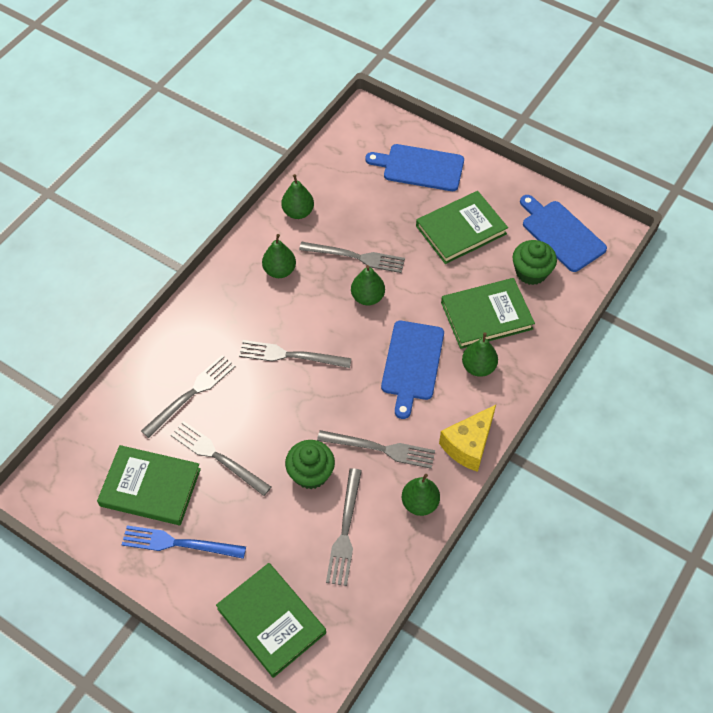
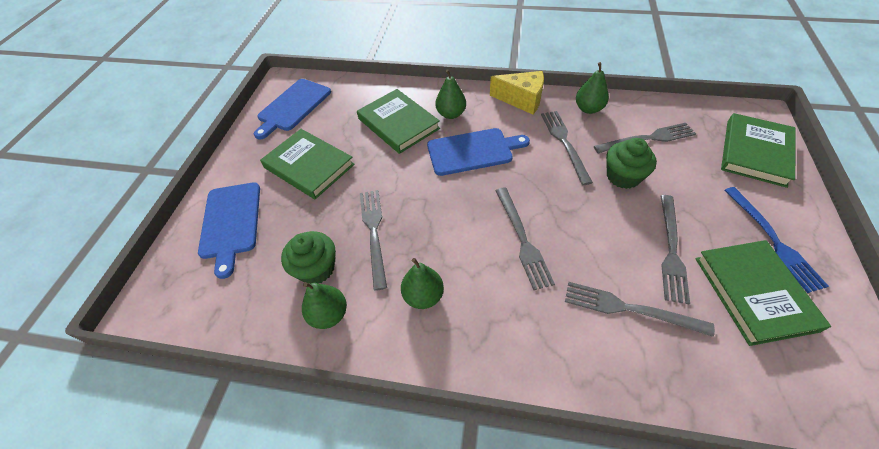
camera: 110 degrees left, 5 degrees down
(367, 297) = (419, 205): green pear -> none
(531, 272) = (341, 112): green cupcake -> green cupcake (316, 268)

